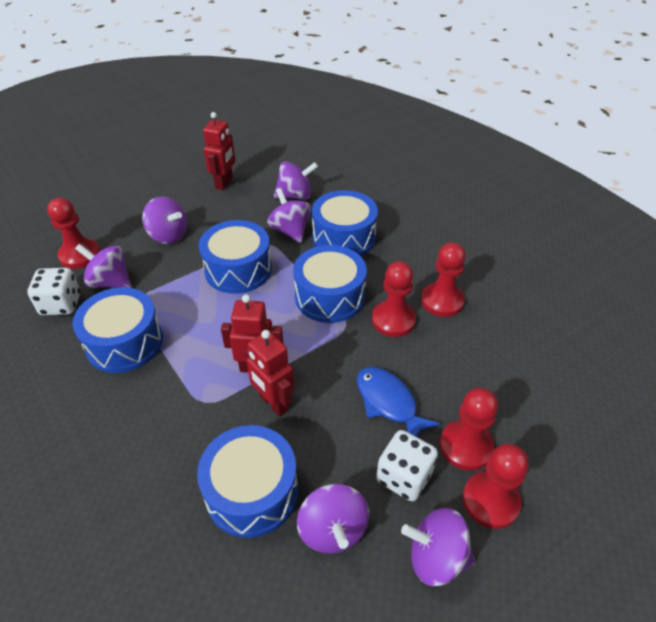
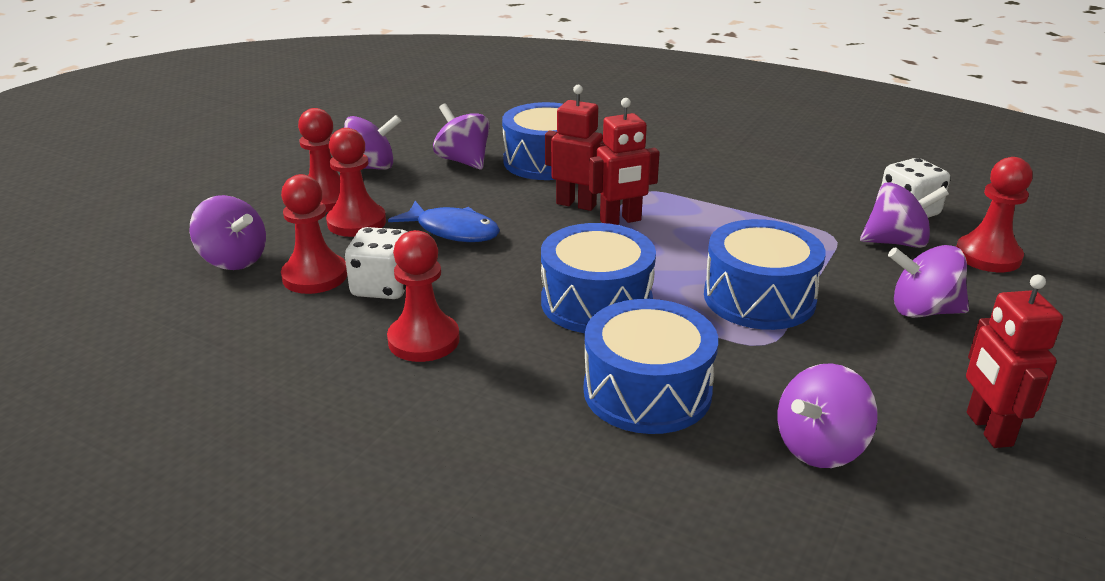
camera: 155 degrees right, 15 degrees down
(124, 342) = (786, 204): blue drum -> none
(290, 230) = (749, 374): purple spinning top -> purple spinning top (233, 260)
(393, 320) = (487, 299): red pawn -> red pawn (315, 276)
(404, 477) = (414, 194): white dice -> white dice (383, 287)

